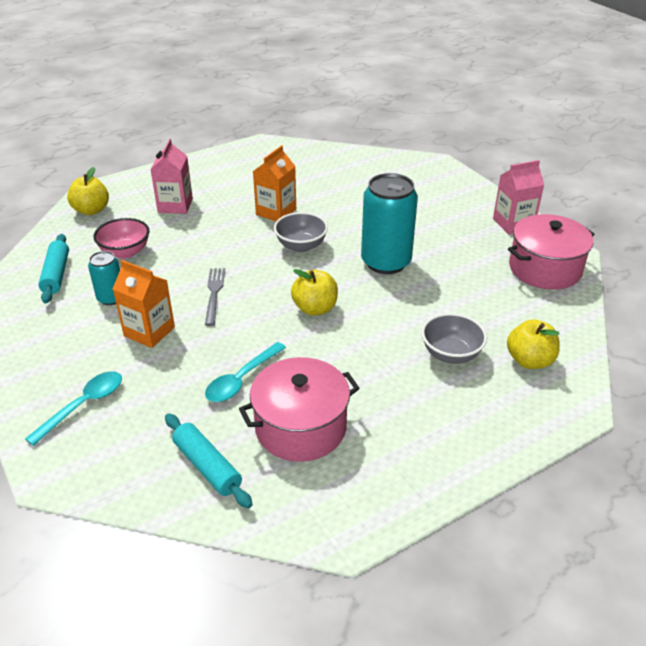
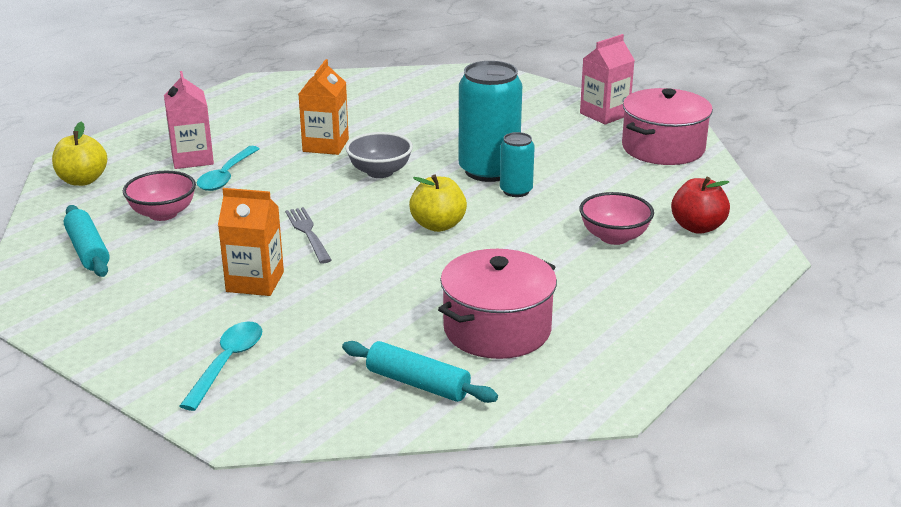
camera: 20 degrees left, 10 degrees down
(111, 298) = (180, 260): turquoise can -> turquoise can (516, 191)
(241, 379) = (400, 303): turquoise spoon -> turquoise spoon (226, 176)
(451, 354) = (614, 237): grey bowl -> pink bowl
(529, 360) = (697, 227): yellow apple -> red apple

